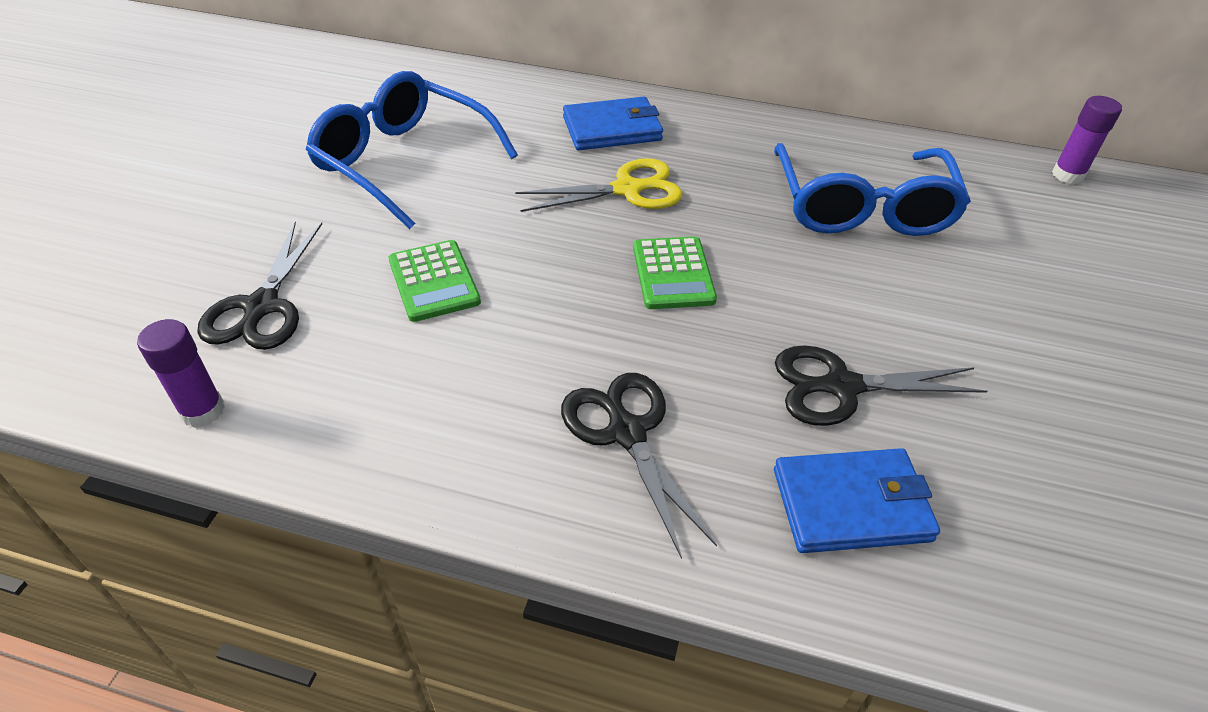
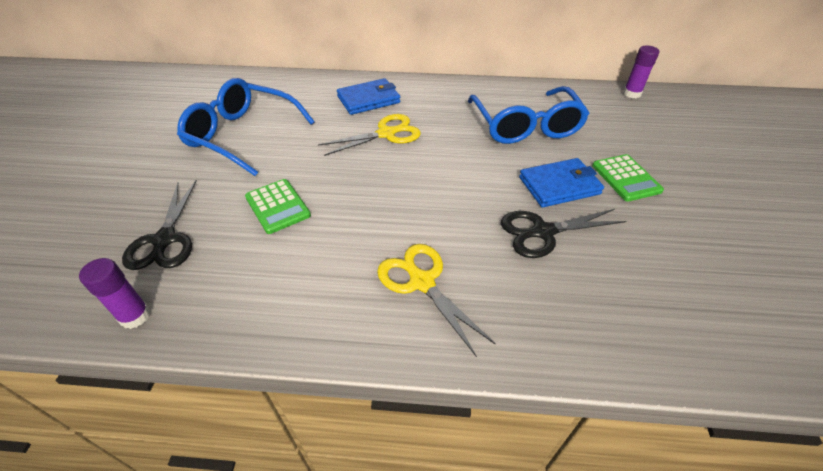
camera: 10 degrees left, 0 degrees up
(626, 432) = (421, 281): black scissors -> yellow scissors
(673, 274) = (426, 180): green calculator -> green calculator (626, 178)
(851, 505) = (568, 303): blue wallet -> blue wallet (559, 186)

